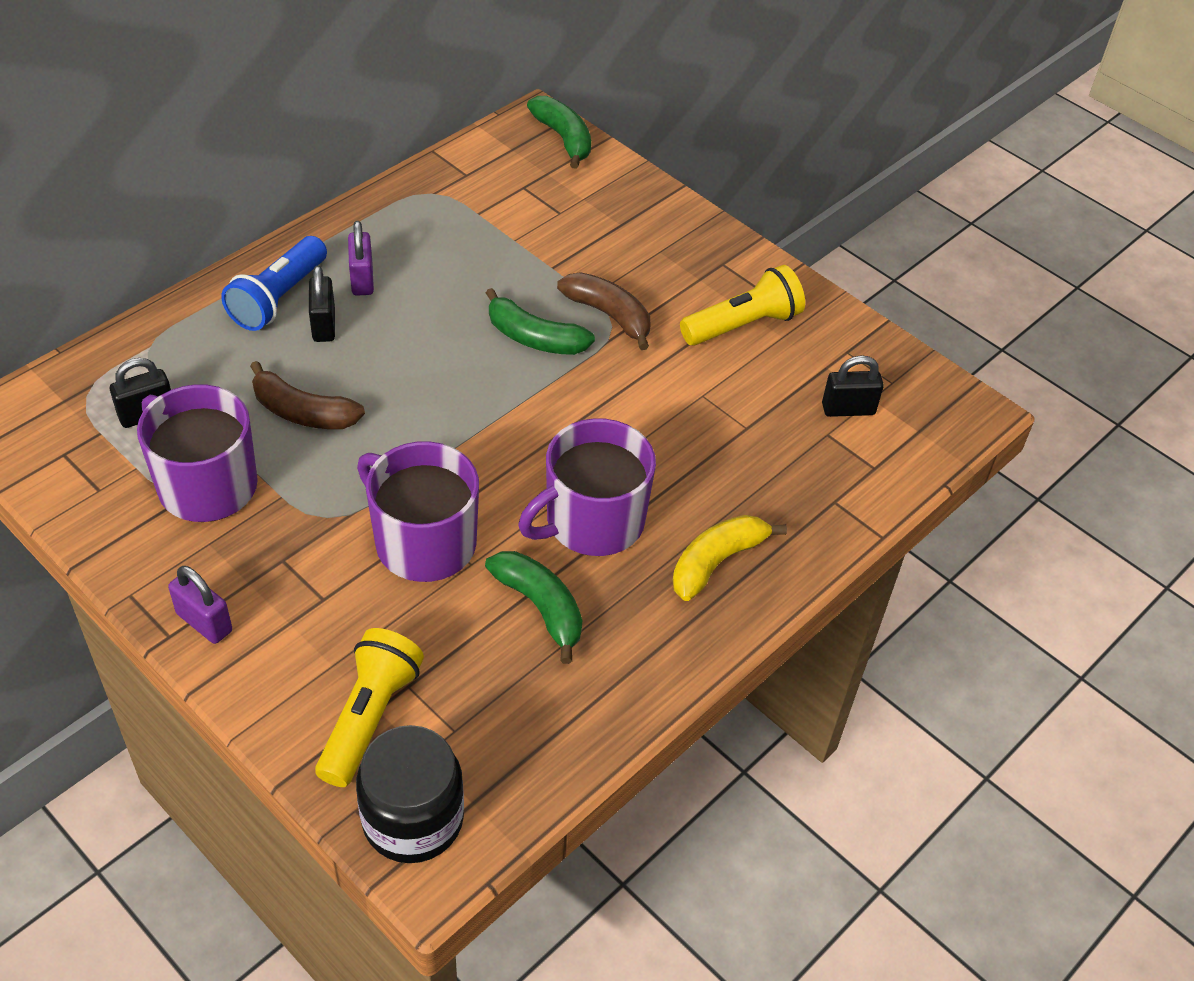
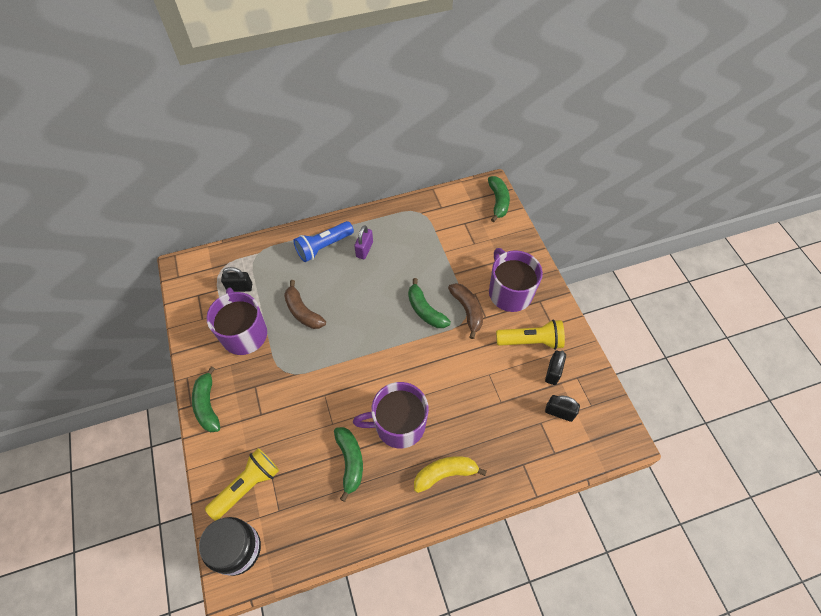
camera: 30 degrees right, 10 degrees up
(204, 622) = (207, 405): purple padlock -> green banana
(324, 325) = (335, 268): black padlock -> black padlock (553, 372)
(423, 542) = (317, 403): purple mug -> purple mug (509, 292)

